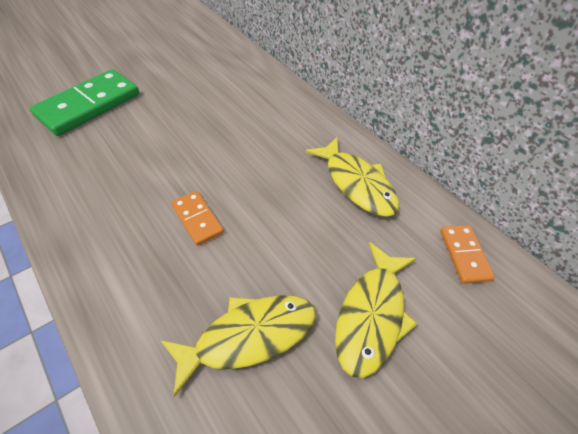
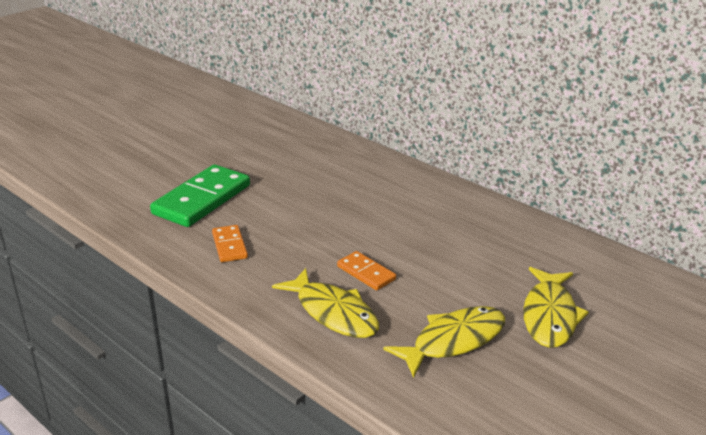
camera: 10 degrees left, 20 degrees down
(357, 184) = (500, 232): yellow fish -> yellow fish (333, 313)
(464, 255) = (612, 269): orange domino -> orange domino (229, 246)

